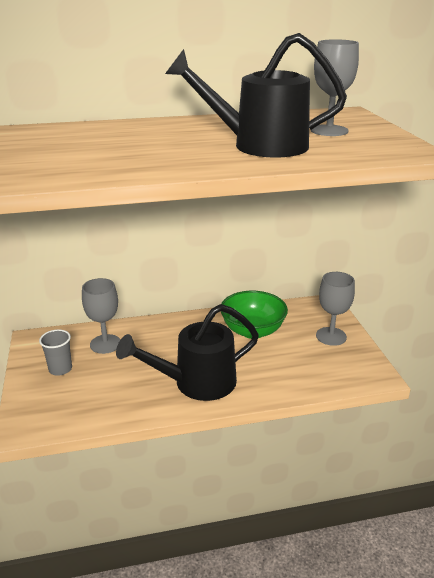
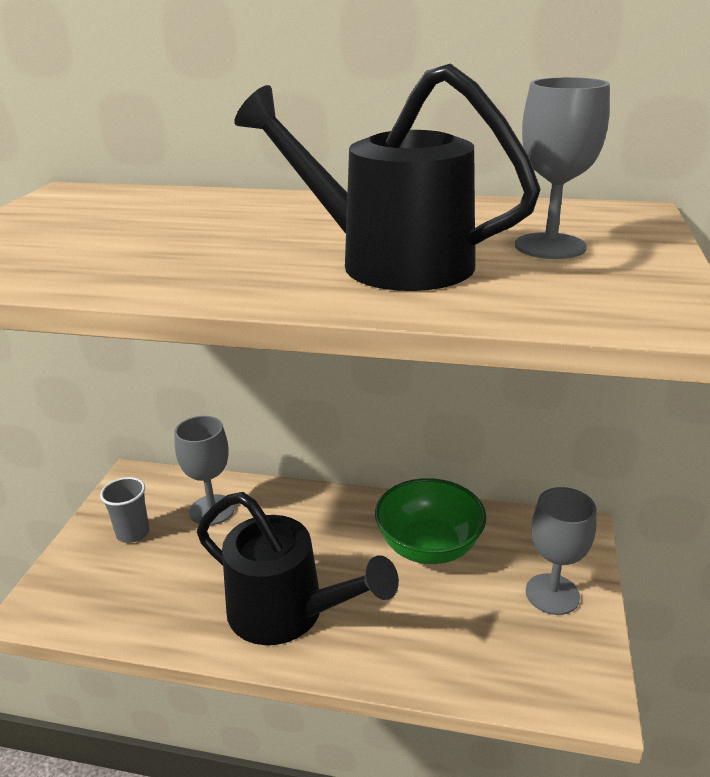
camera: 25 degrees right, 0 degrees up
(195, 383) = (288, 613): black watering can -> black watering can turned 150 degrees counterclockwise

